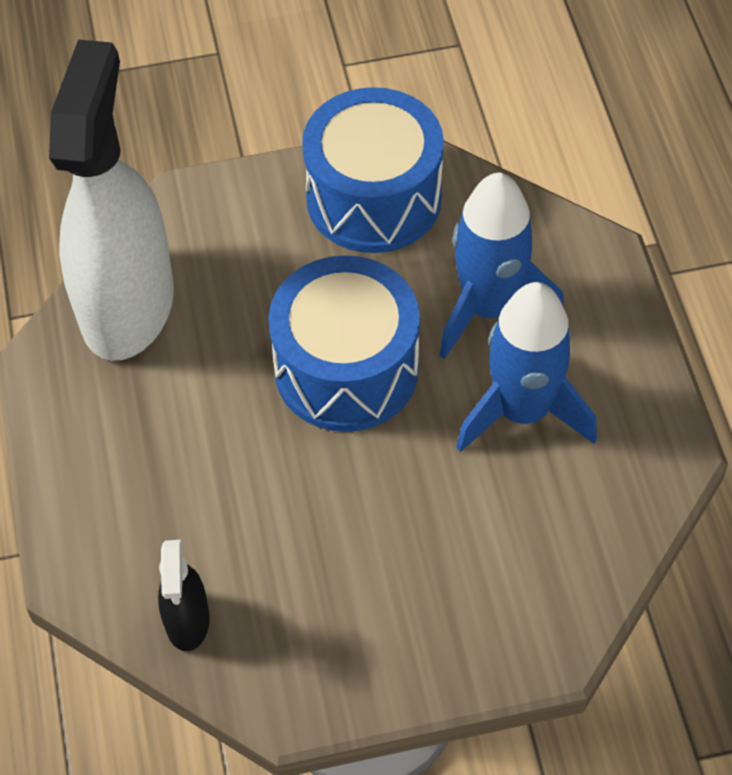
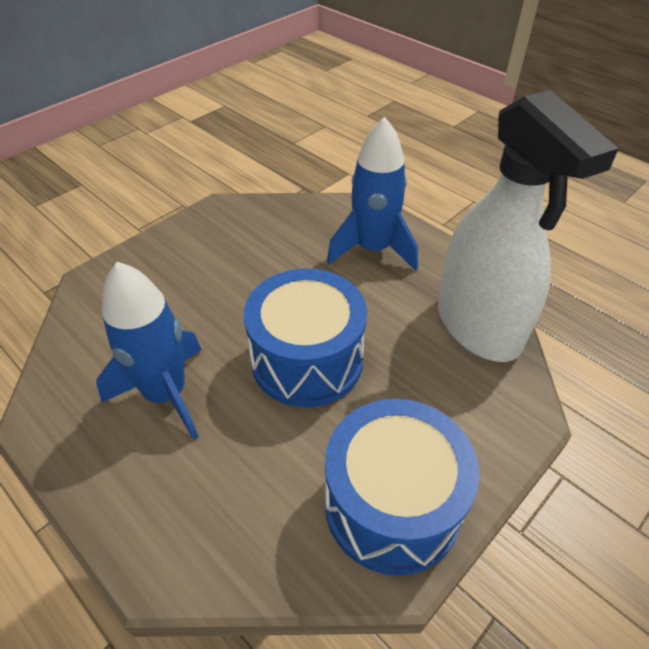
camera: 145 degrees right, 10 degrees down
(187, 621) = (293, 213): black spray bottle -> none
(488, 307) = (233, 458): blue rocket -> blue rocket (373, 249)

